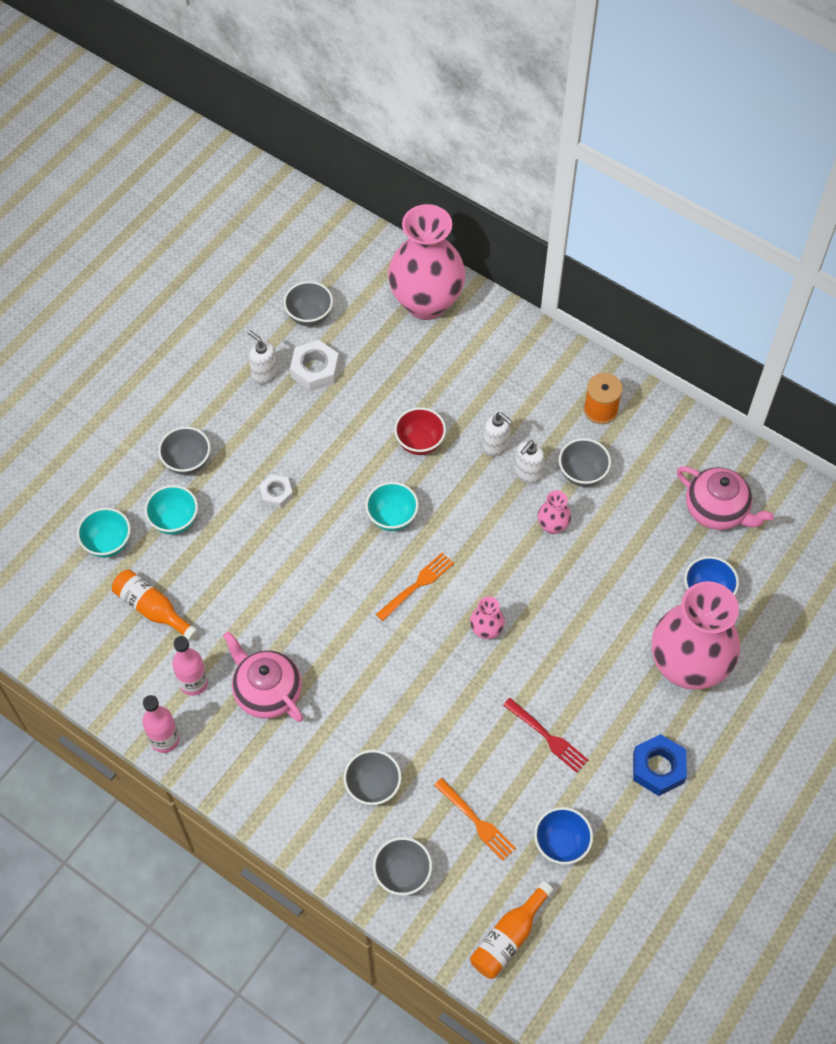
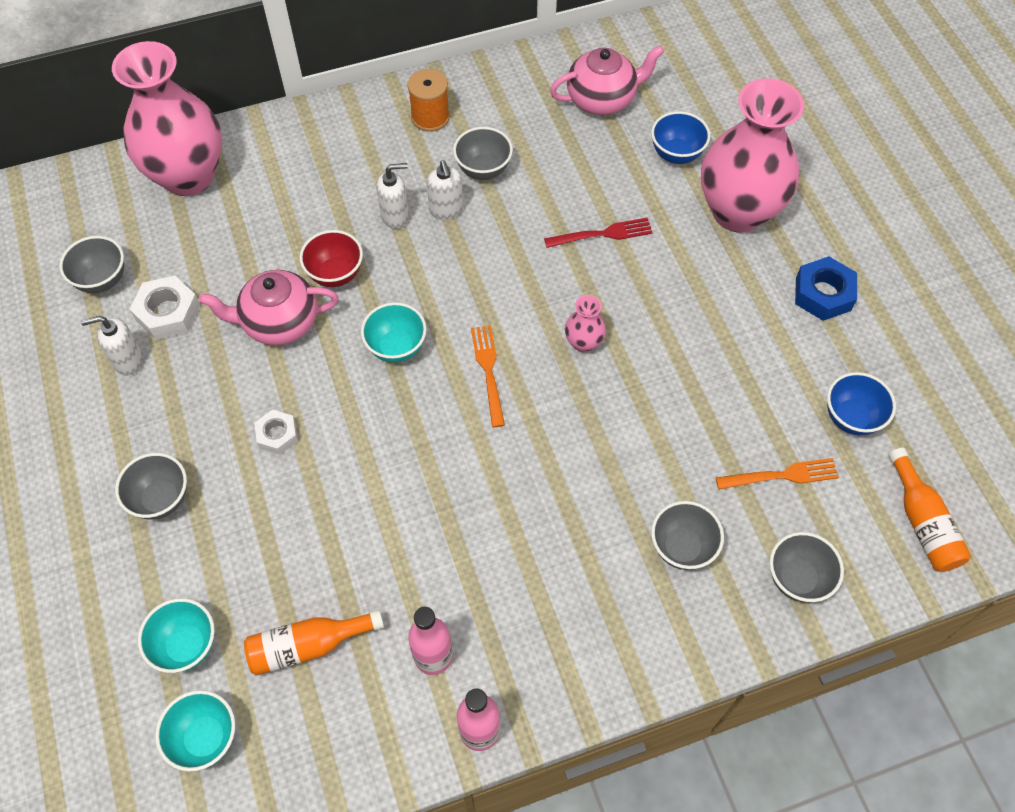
camera: 55 degrees left, 0 degrees up
(174, 521) = (220, 556): turquoise bowl -> turquoise bowl (205, 738)
(267, 692) = (501, 585): pink teapot -> pink teapot (279, 322)
(547, 737) = (732, 361): red fork -> red fork (602, 234)
(552, 526) = (517, 224): pink vase -> none

